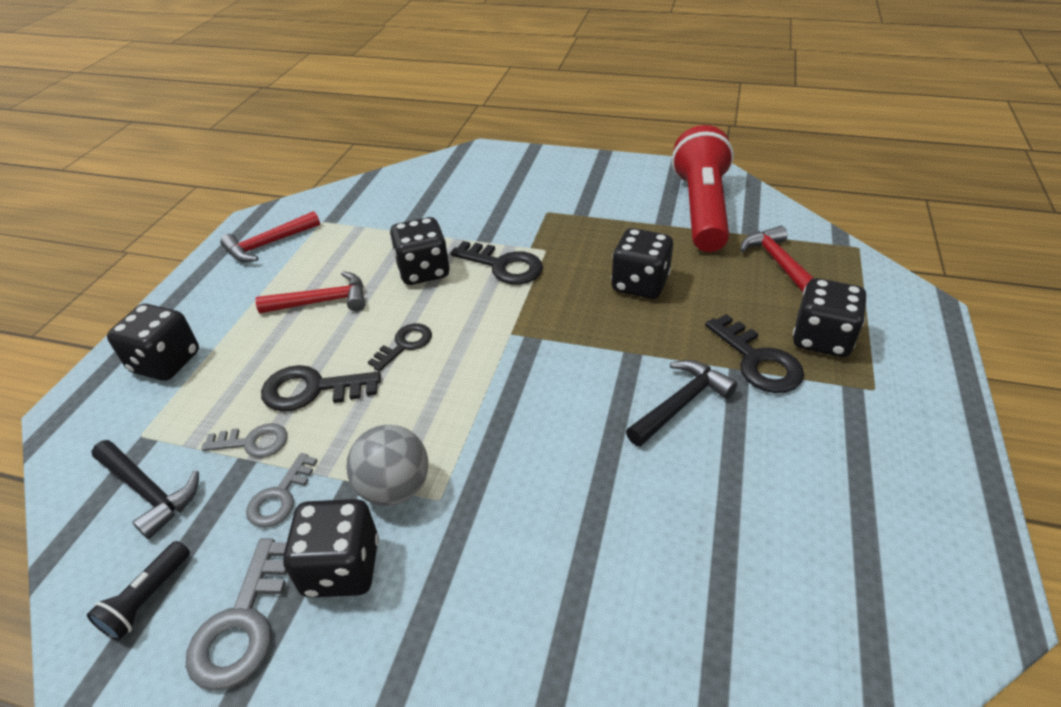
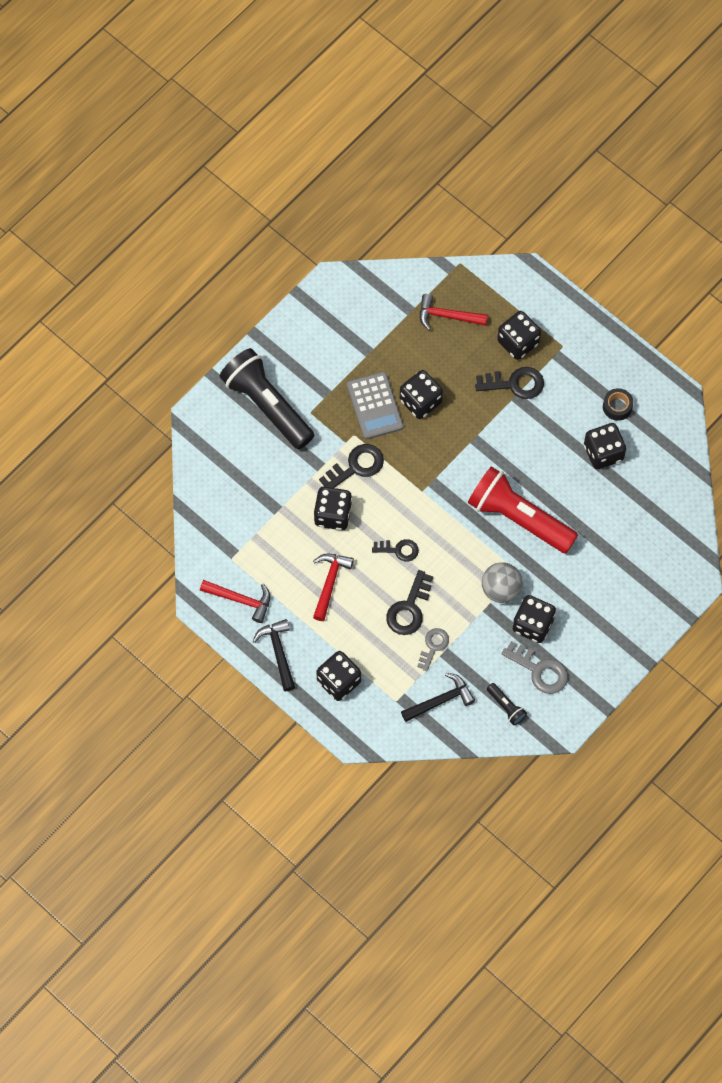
camera: 65 degrees left, 25 degrees up
(268, 244) = (240, 600): red hammer -> red hammer turned 60 degrees counterclockwise
(280, 497) = (478, 641): grey key -> none
(405, 345) = (399, 550): black key -> black key turned 120 degrees clockwise
(529, 183) = (266, 405): none -> black flashlight
(598, 251) = (374, 406): none -> grey calculator
(680, 404) = (522, 438): black hammer -> black hammer (278, 652)
(701, 209) = (367, 319): red flashlight -> red flashlight (518, 518)
(754, 526) = (603, 453): none -> black dice
(857, 508) = (617, 407): none -> black tape

